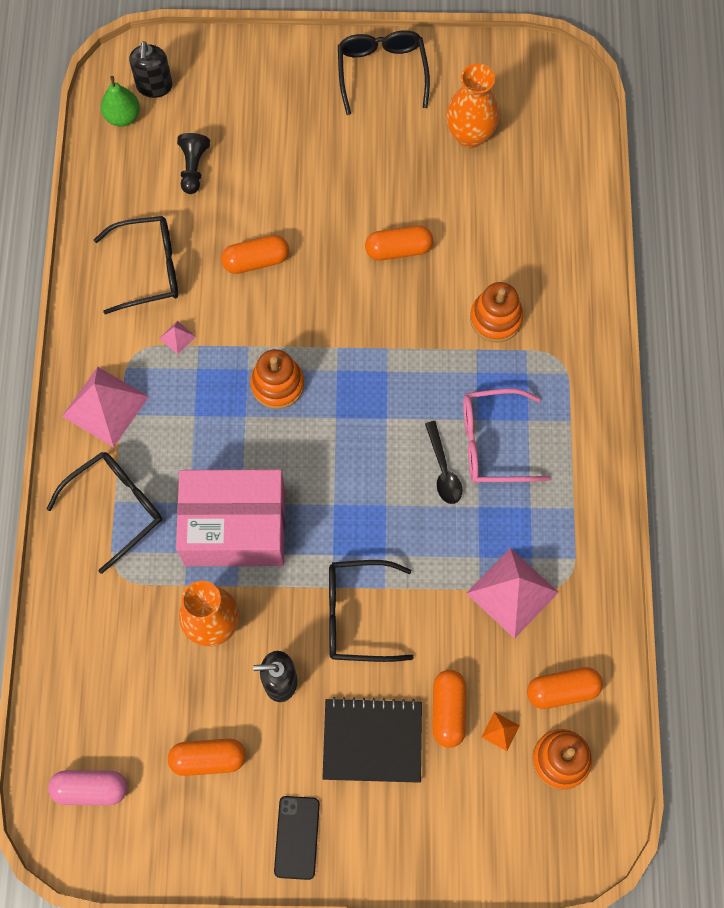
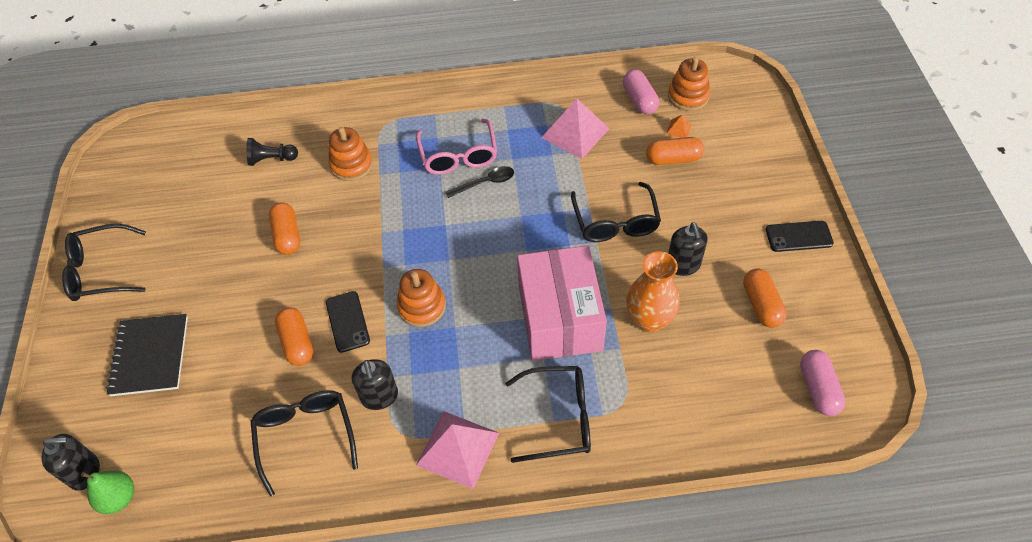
camera: 95 degrees left, 15 degrees down
(116, 507) = (559, 418): black glasses -> black glasses turned 135 degrees clockwise
(177, 337) = (379, 397): pink pyramid -> black soap dispenser
(193, 168) = (190, 415): black pawn -> black pawn (272, 159)
(272, 309) = (347, 322): none -> black phone
(372, 740) = (710, 200): black notebook -> black notebook (150, 356)
(469, 135) = (177, 200): orange vase -> none
(562, 690) = (639, 100): orange capsule -> pink capsule

